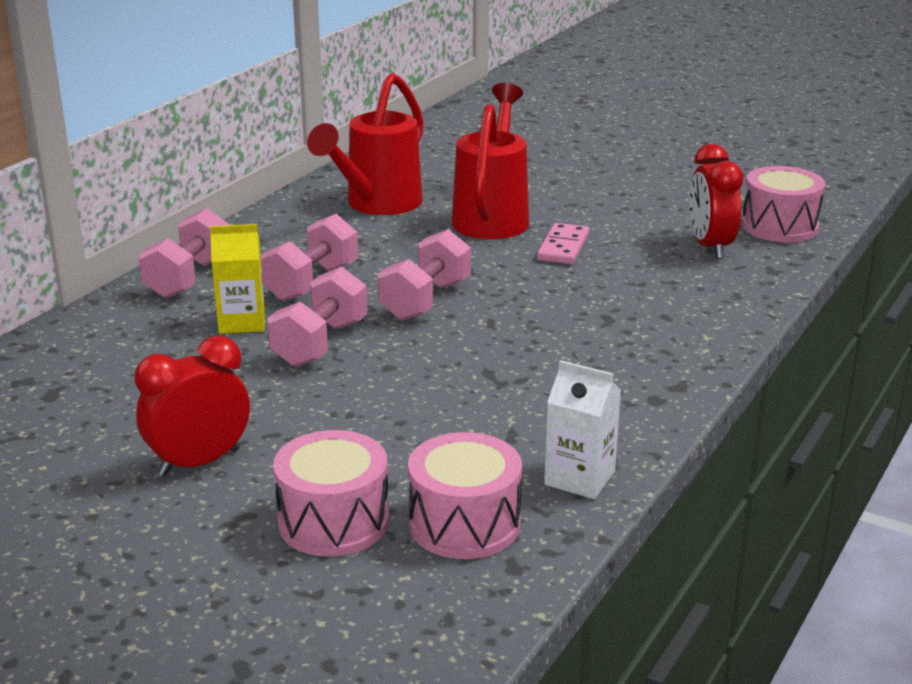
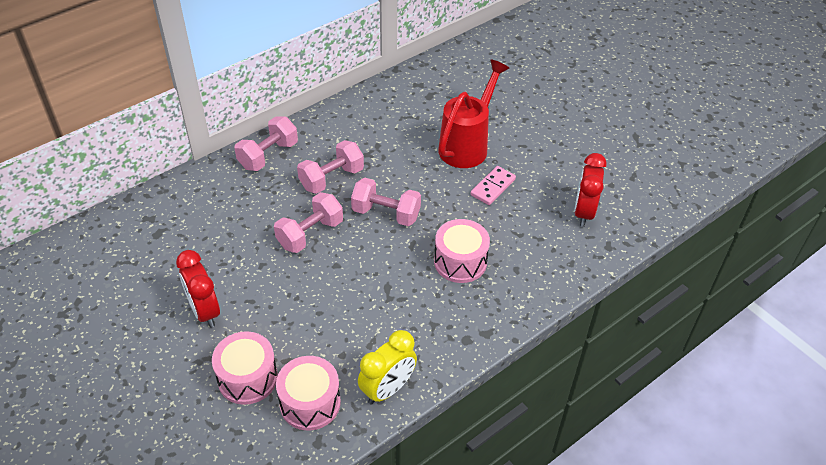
camera: 20 degrees right, 20 degrees up
(199, 462) = (204, 311): red clock -> red clock turned 105 degrees counterclockwise
(242, 322) = (278, 202): yellow carton -> none
(376, 205) = (405, 115): red watering can -> none
(425, 300) = (386, 213): pink dumbbell -> pink dumbbell turned 60 degrees clockwise
(579, 478) = (388, 389): white carton -> yellow clock
(779, 226) = (641, 205): pink drum -> pink drum (460, 262)

